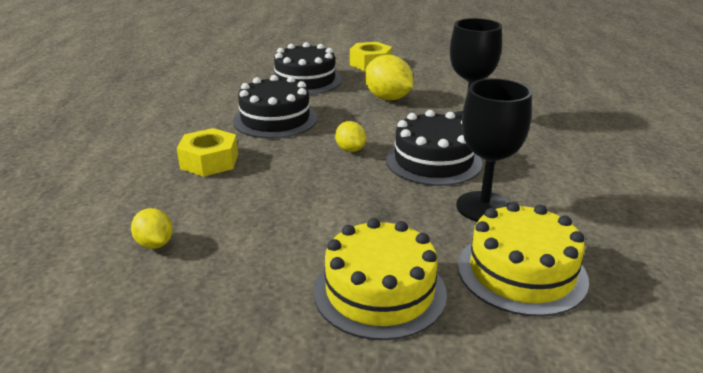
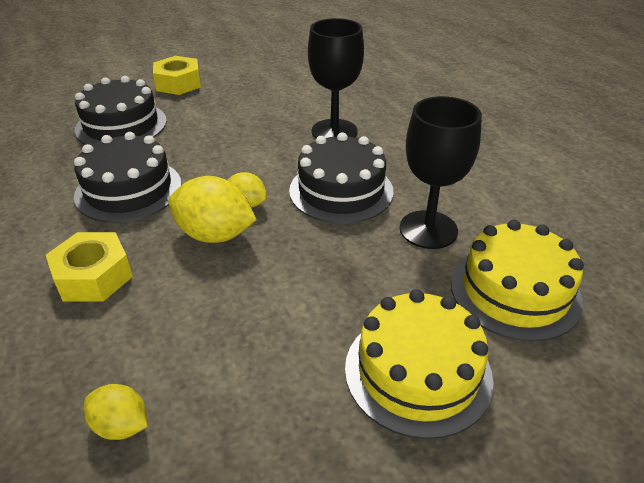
camera: 30 degrees left, 10 degrees up
(388, 98) = (233, 124): yellow lemon -> yellow lemon (215, 235)

